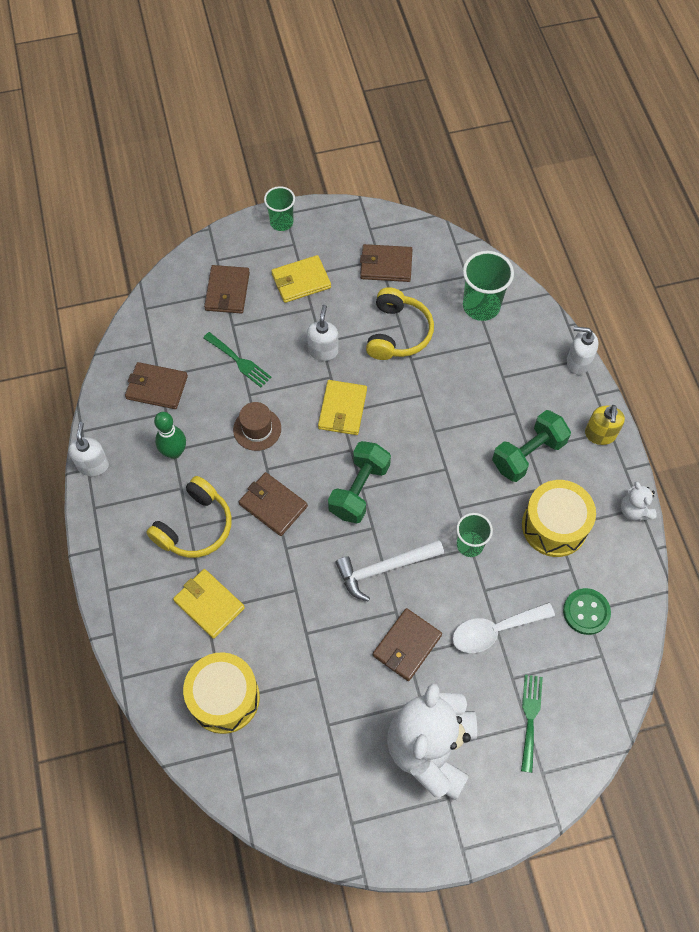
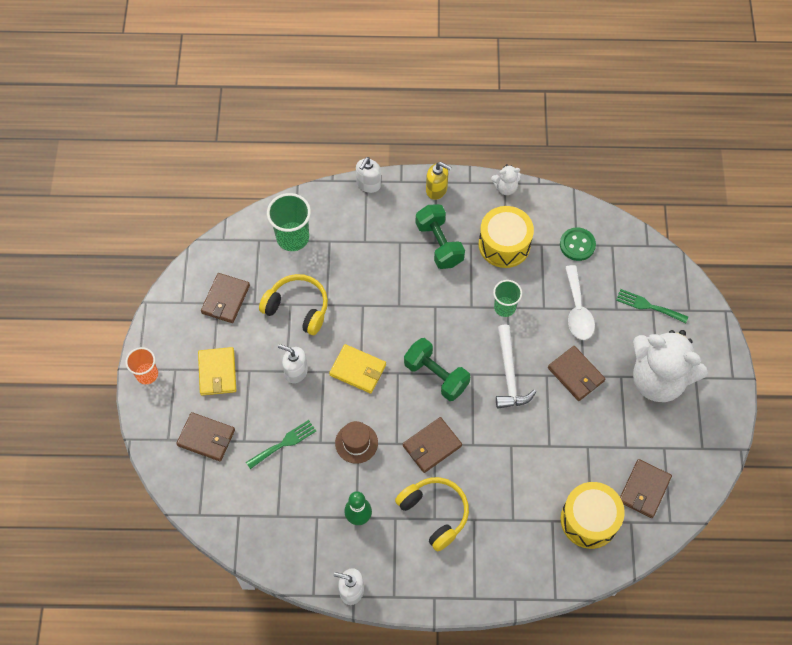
camera: 75 degrees left, 0 degrees up
(157, 387) = (288, 520): brown wallet -> brown wallet (644, 489)
(209, 604) = (507, 516): yellow wallet -> none
(281, 222) = (147, 374): green cup -> orange cup

